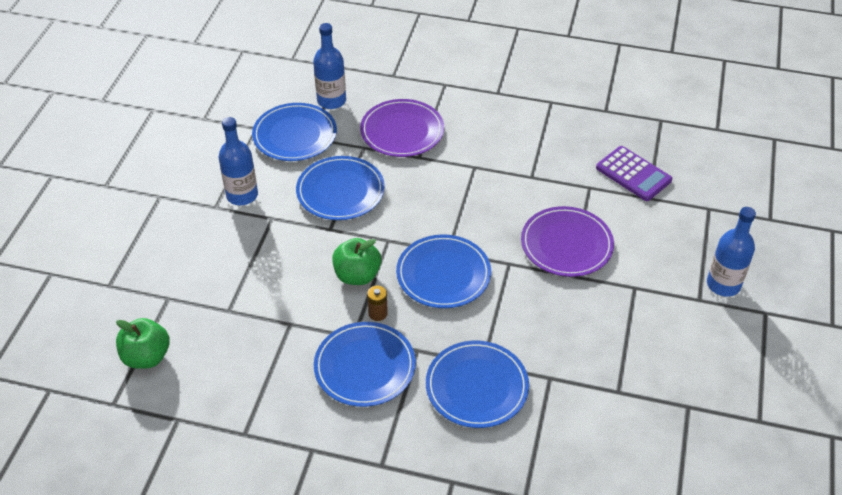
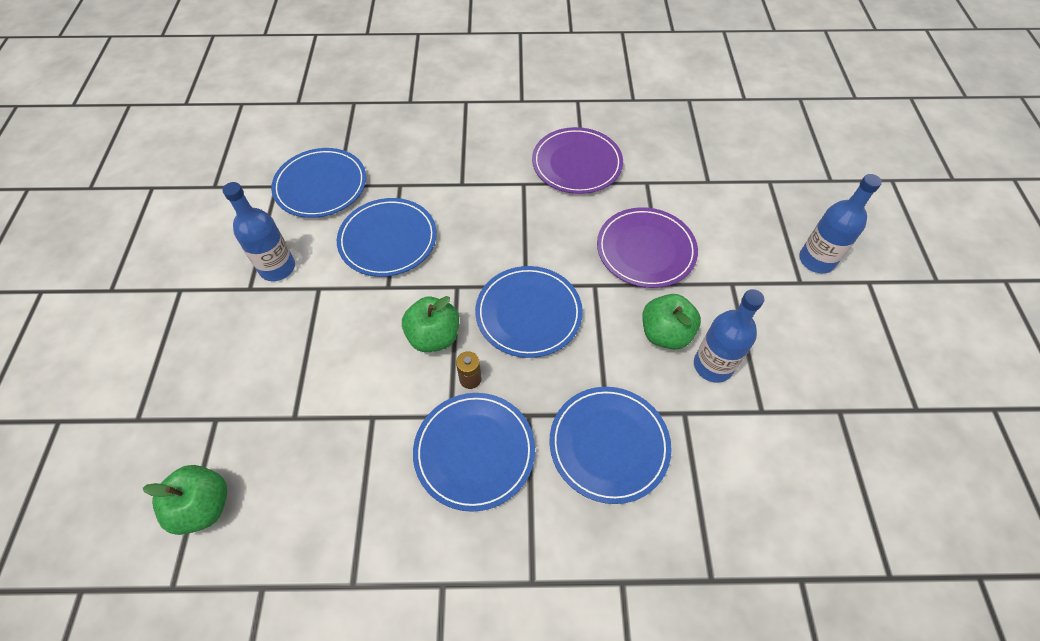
camera: 15 degrees left, 10 degrees up
(331, 101) = (351, 140): blue bottle -> blue bottle (713, 365)
(402, 131) = (435, 159): purple plate -> purple plate (577, 163)
(557, 315) = (665, 334): none -> green apple
(633, 174) = (684, 160): purple calculator -> none

